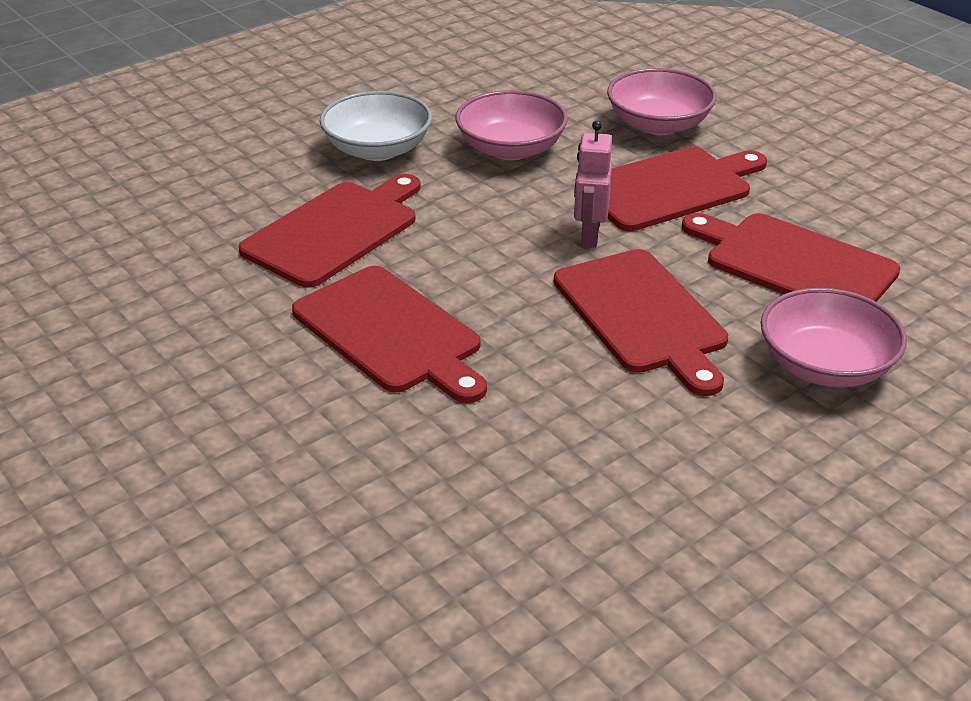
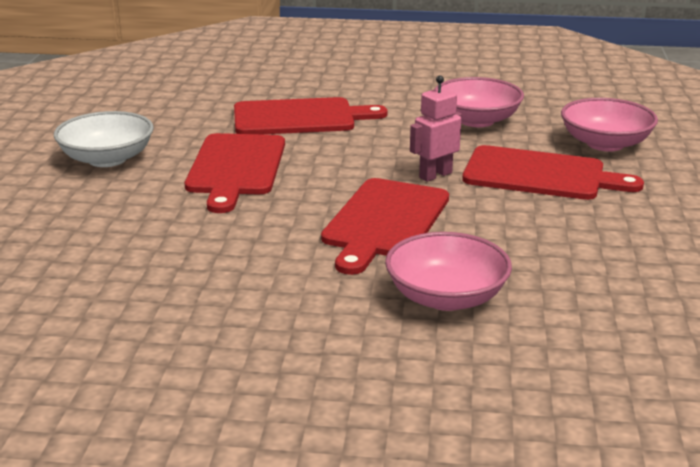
camera: 45 degrees right, 10 degrees down
(377, 149) = (397, 93): white bowl -> white bowl (107, 159)
(793, 263) = (542, 243): red cutting board -> none

